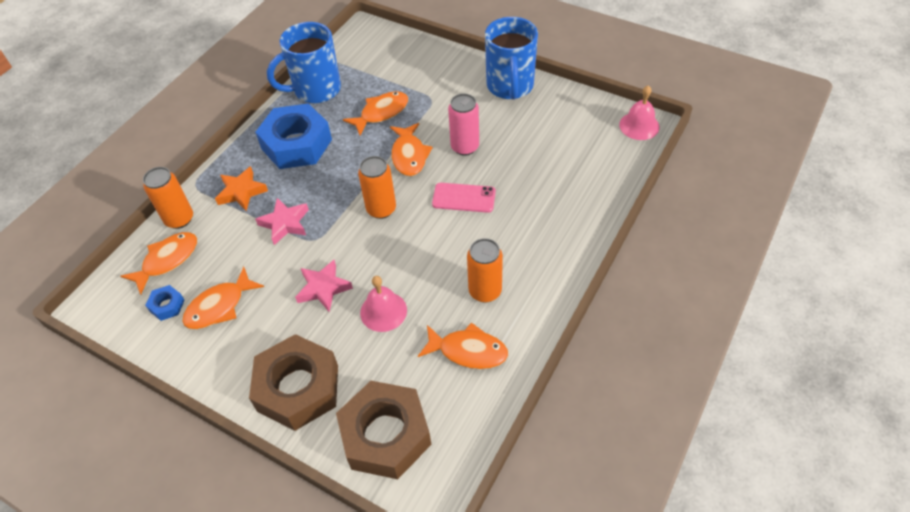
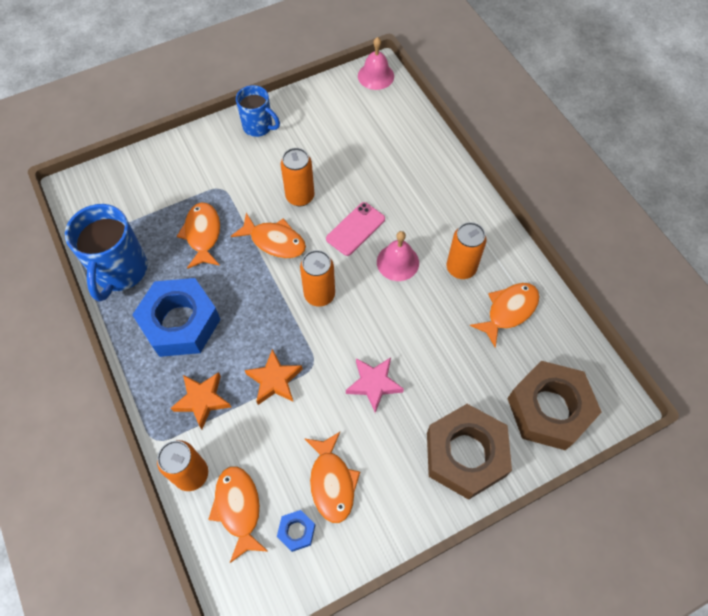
camera: 60 degrees left, 10 degrees up
(285, 223) = (274, 380): pink star -> orange star
(383, 311) = (430, 350): pink bell -> pink bell (397, 262)
(465, 147) = (300, 197): pink can -> orange can
(510, 86) = (258, 127): blue mug -> blue mug, size x0.62

